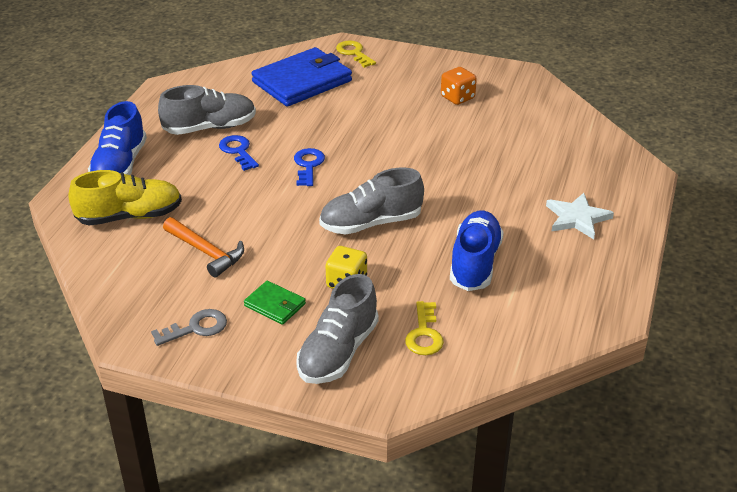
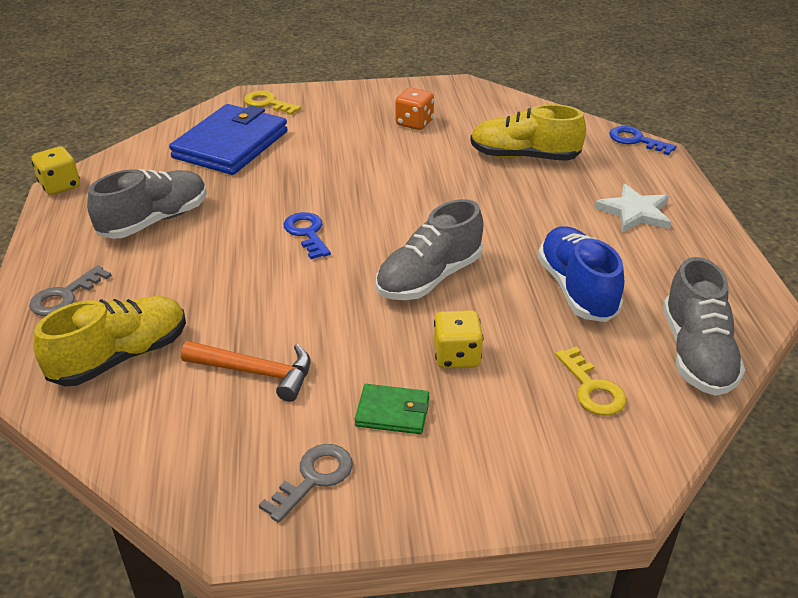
camera: 25 degrees left, 0 degrees up
(120, 166) = (64, 296): blue shoe -> grey key
(163, 84) = (60, 186): none -> yellow dice
(238, 151) = (209, 239): blue key -> blue key (636, 140)
(338, 352) = (514, 445): grey shoe -> grey shoe (696, 353)
(524, 149) = (524, 157): none -> yellow shoe

